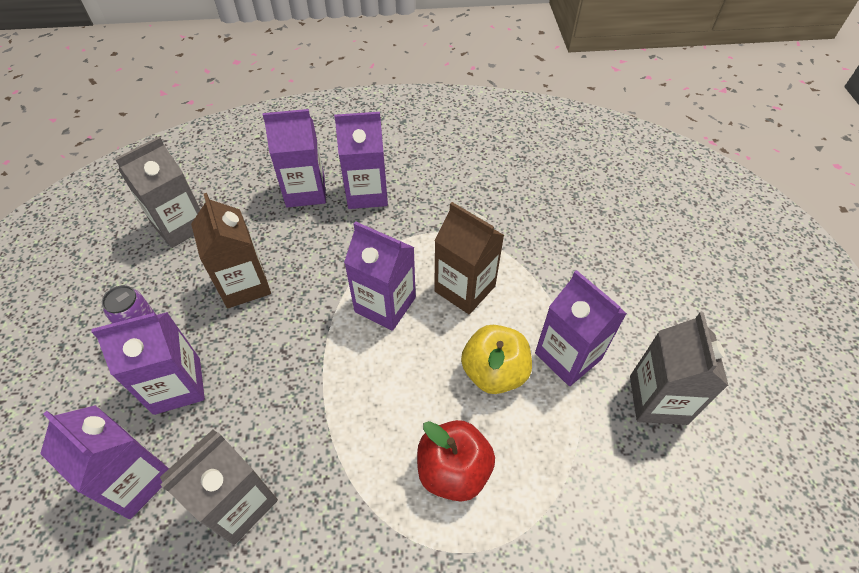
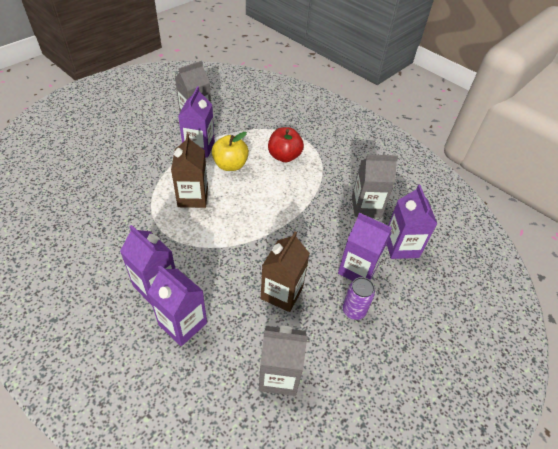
camera: 135 degrees left, 5 degrees down
(385, 304) = (232, 221): purple carton -> none

